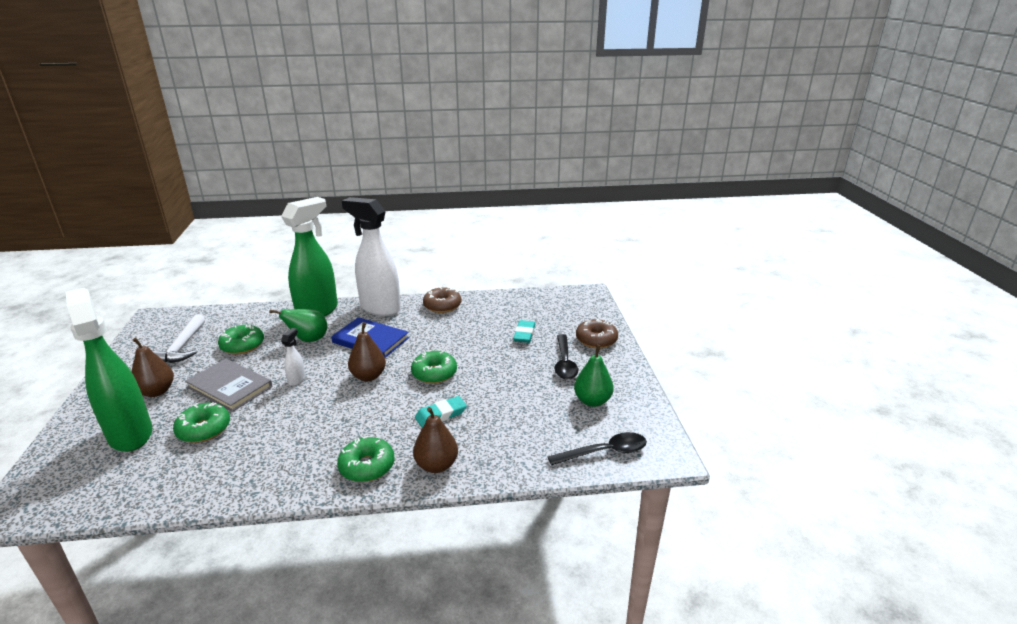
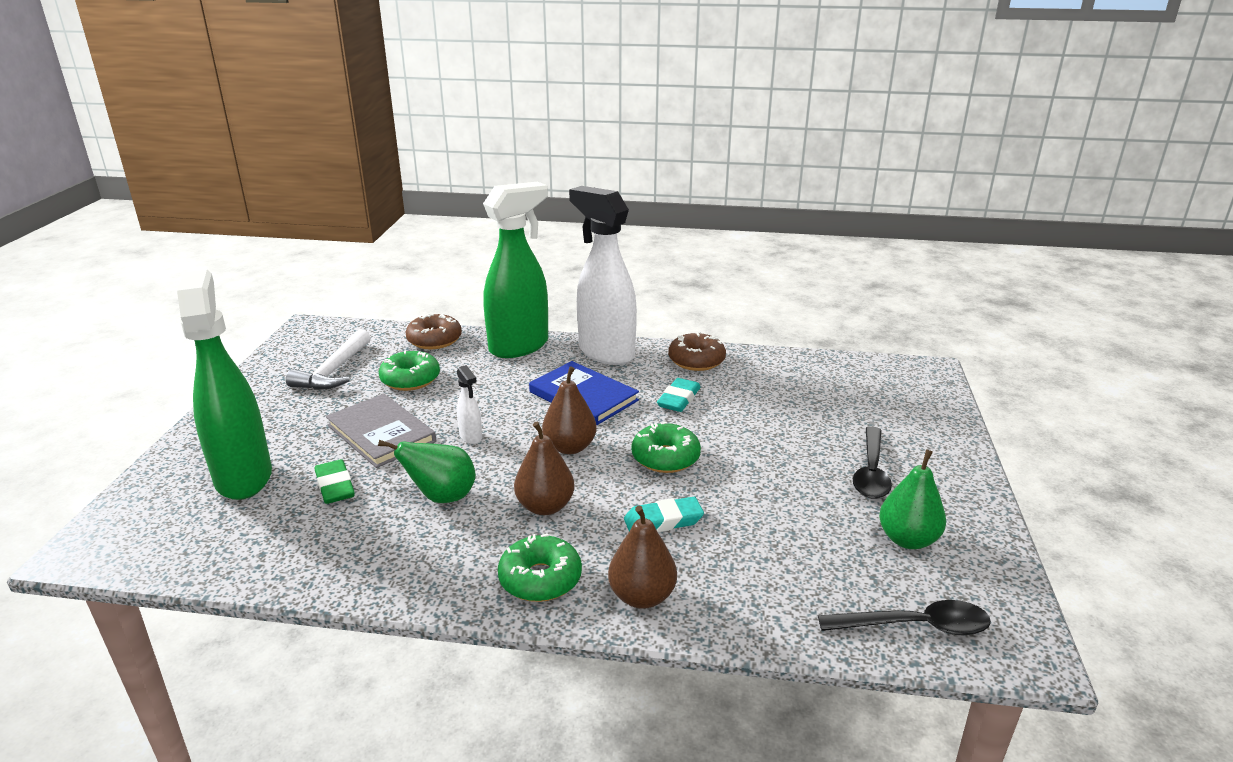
camera: 15 degrees right, 0 degrees up
(156, 391) = (289, 425): brown pear -> brown pear (545, 506)
(204, 429) = (335, 486): green donut -> green eraser
(297, 379) = (471, 437): white spray bottle -> white spray bottle turned 120 degrees clockwise
(308, 340) = (498, 384): green pear -> green pear (442, 497)
(524, 334) = (814, 419): turquoise eraser -> turquoise eraser (678, 399)
(596, 340) = (929, 444): brown donut -> brown donut (434, 340)

